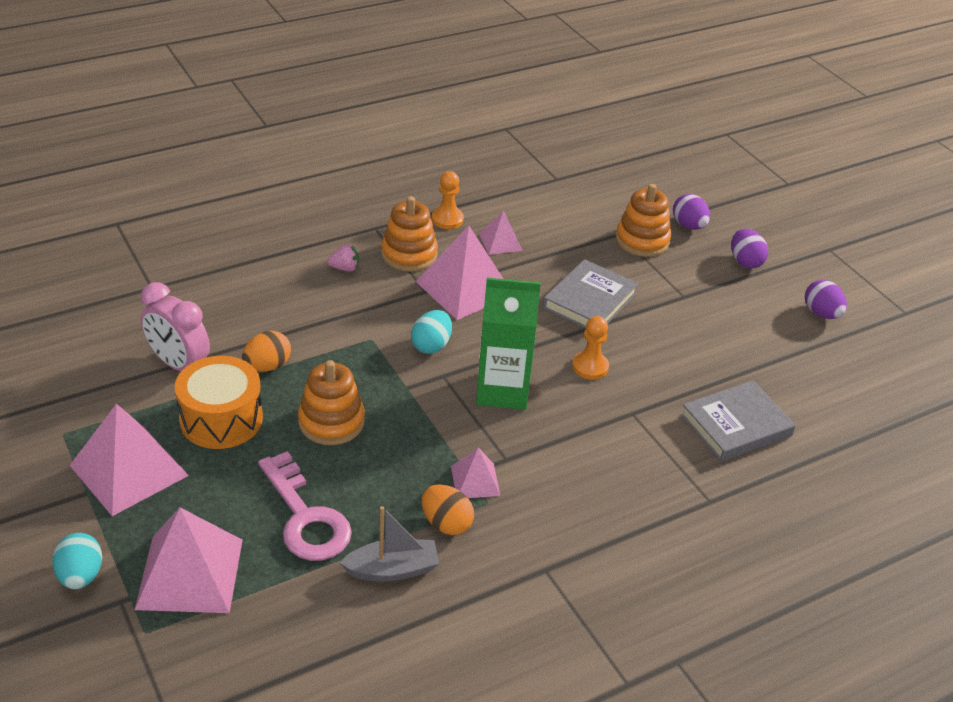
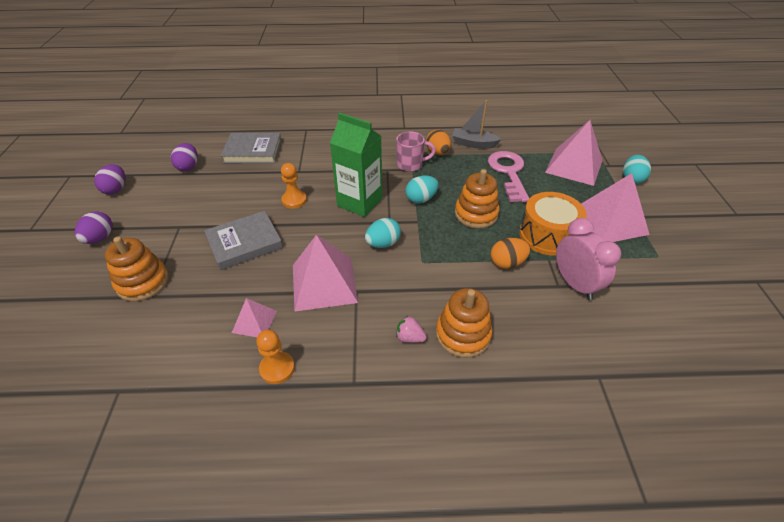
camera: 150 degrees left, 5 degrees up
(409, 254) = (344, 334): orange stacking toy -> orange stacking toy (463, 334)
(421, 422) = (421, 199): none -> turquoise egg
(475, 481) = (411, 165): pink pyramid -> pink mug
(689, 226) = (88, 284): purple egg -> purple egg (188, 167)

